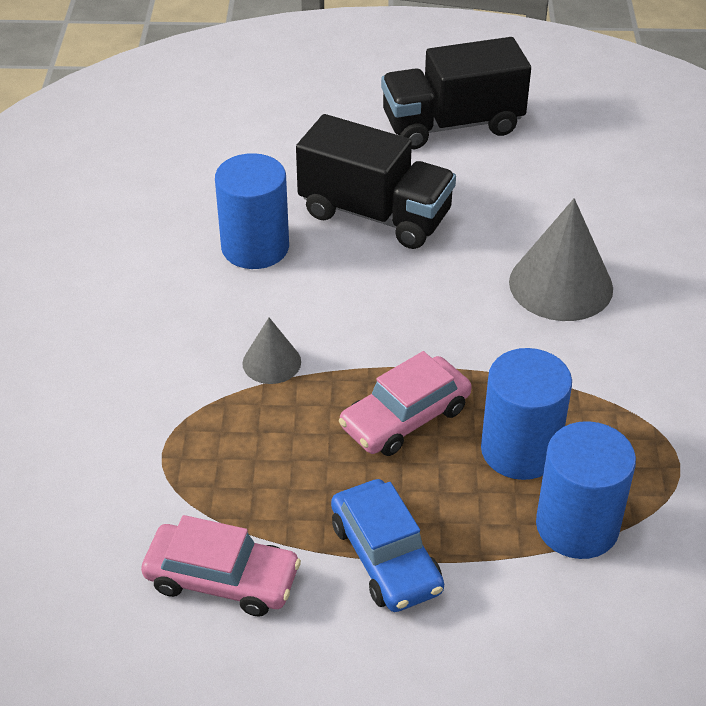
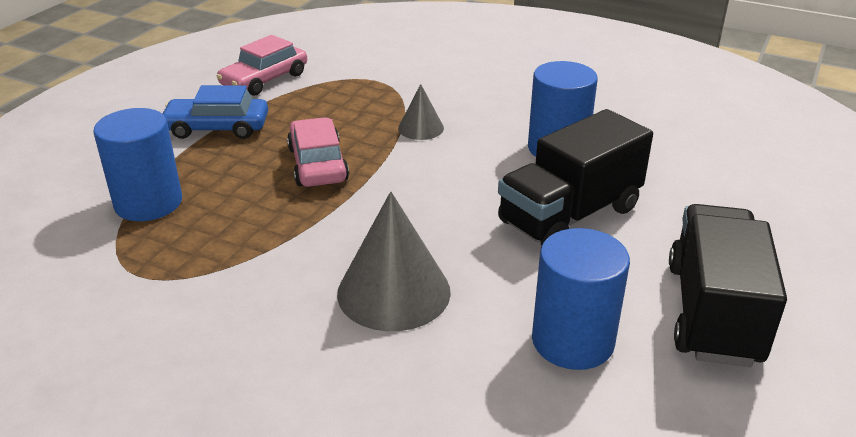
camera: 115 degrees right, 10 degrees down
(520, 450) = (237, 202): blue cylinder -> blue cylinder (572, 341)

